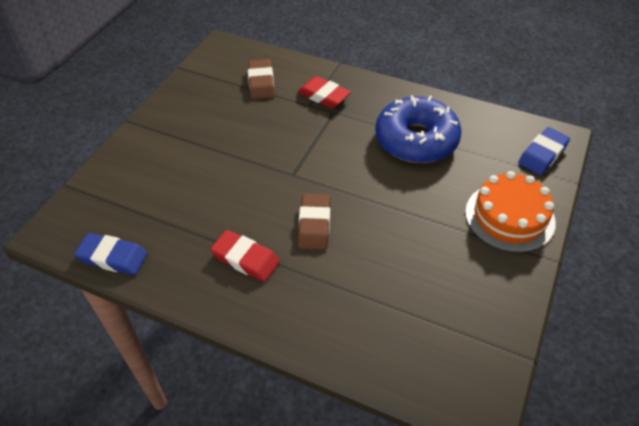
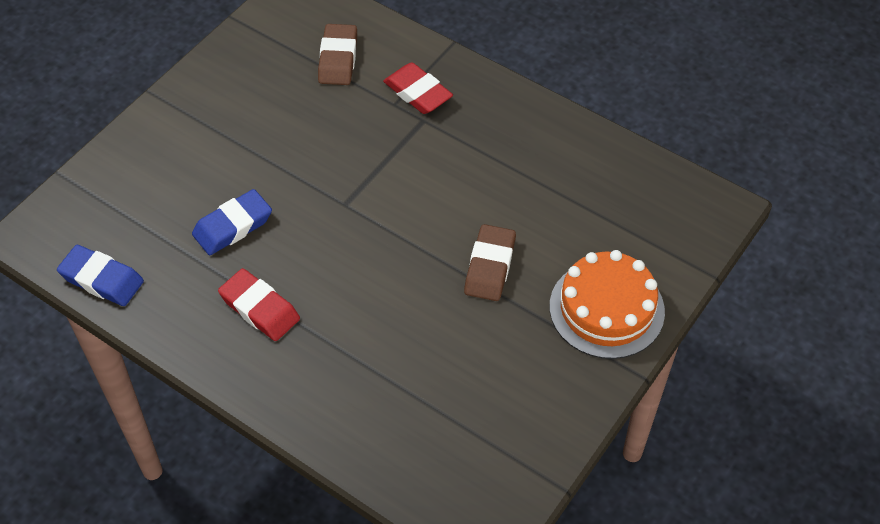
camera: 10 degrees right, 5 degrees up
(314, 225) = (355, 278): brown eraser -> brown eraser (490, 266)
(416, 140) = (522, 180): blue donut -> none
(542, 154) = (686, 228): blue eraser -> blue eraser (233, 226)

